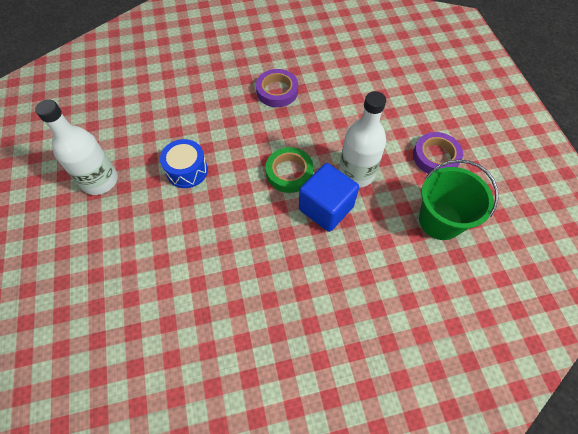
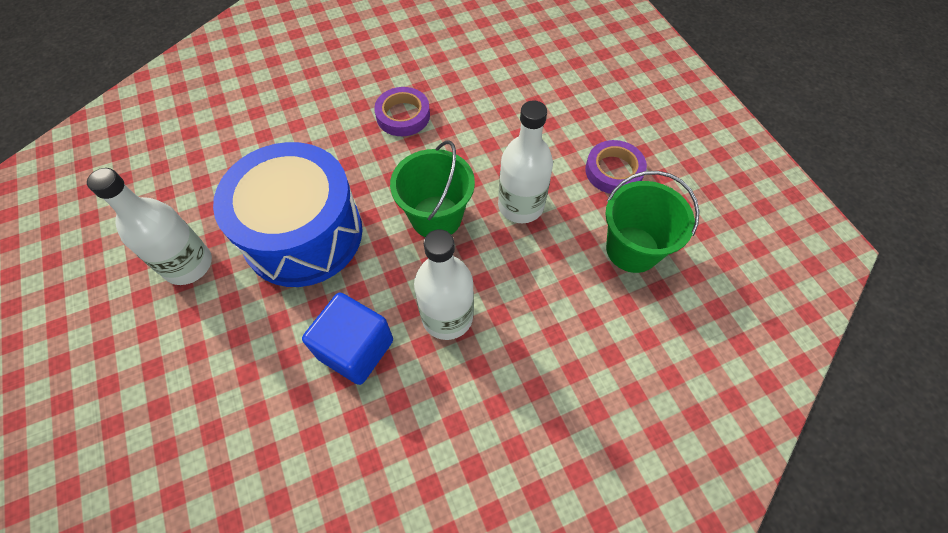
camera: 10 degrees left, 0 degrees up
(187, 170) = (303, 234): blue drum -> blue drum, size x2.18
(284, 250) = (447, 317): none -> white bottle
(289, 172) = (436, 217): green tape -> green bucket
(326, 208) = (490, 255): blue cube -> blue cube (355, 349)

